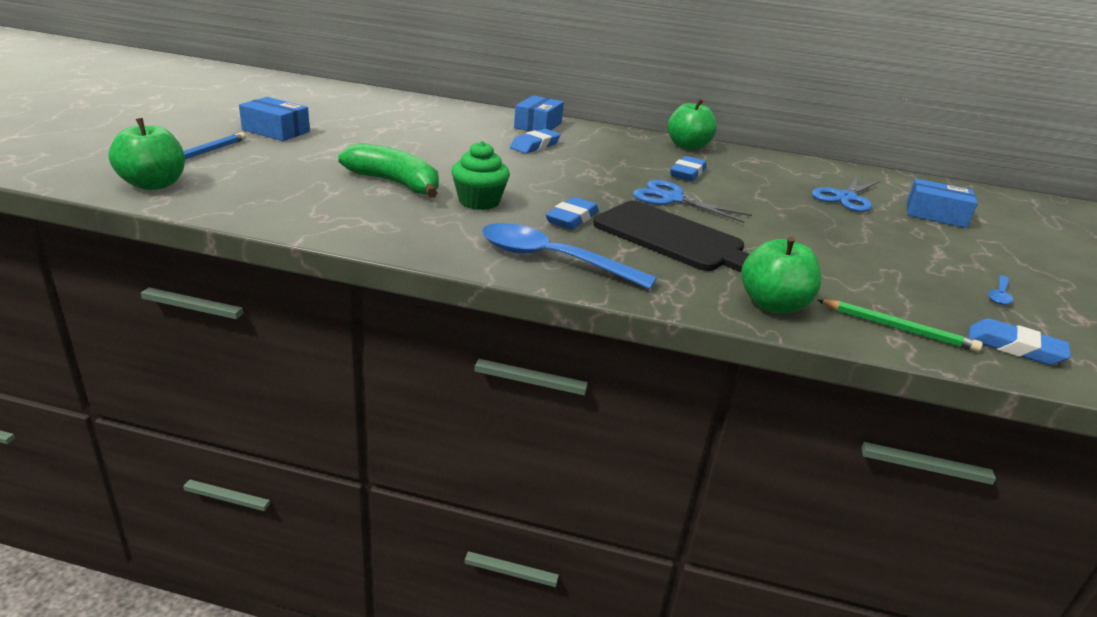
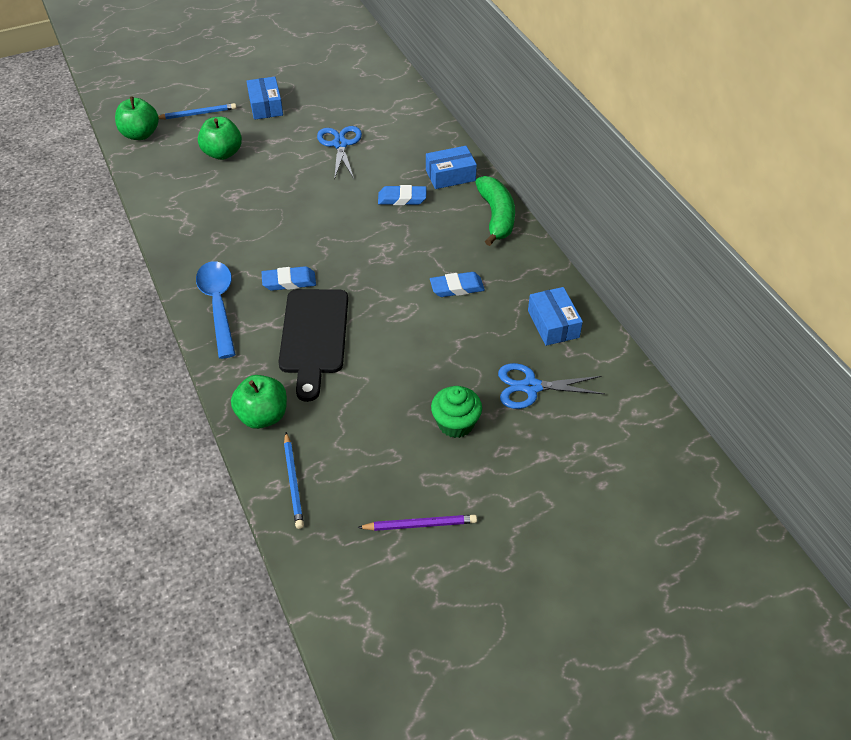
camera: 55 degrees right, 20 degrees up
(395, 183) = (248, 194): green banana -> green banana (496, 217)
(479, 201) = (265, 236): green cupcake -> green cupcake (455, 423)
(672, 199) = (387, 304): blue scissors -> blue scissors (340, 144)
(688, 146) = (527, 260): green apple -> green apple (222, 153)
(898, 328) = (293, 482): green pencil -> blue pencil
(935, 215) = (568, 451): blue box -> blue box (553, 324)
(999, 295) = (420, 525): blue spoon -> purple pencil
(1014, 347) = (328, 547): blue eraser -> none

